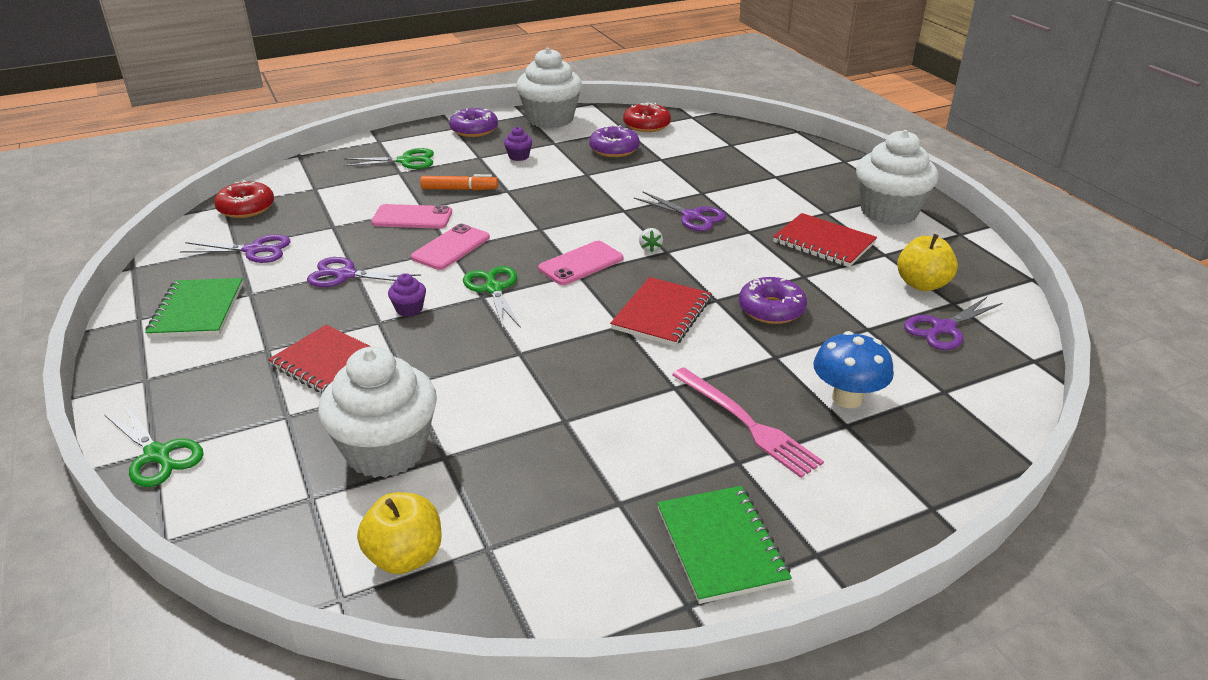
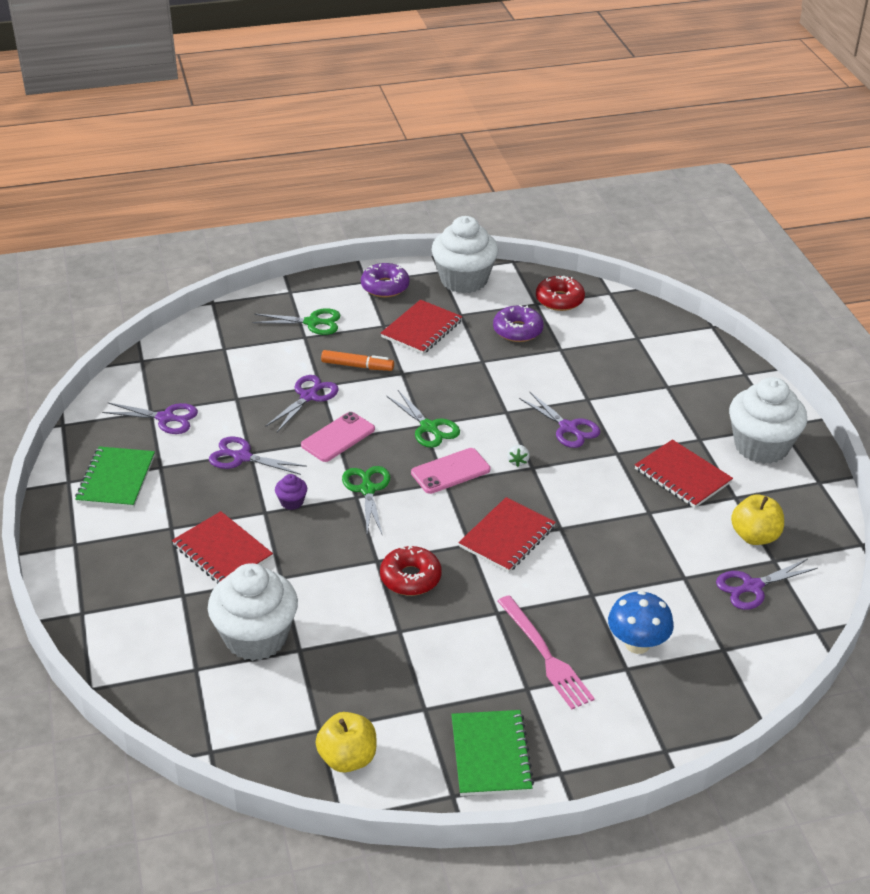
camera: 10 degrees right, 5 degrees up
(157, 455) = (85, 615): green scissors -> green scissors (429, 427)
(246, 208) = (161, 366): red donut -> red donut (410, 578)
(405, 557) = (259, 727): yellow apple -> yellow apple (347, 758)
(412, 217) = (308, 396): pink phone -> purple scissors
(518, 156) = (421, 329): purple cupcake -> red notebook
(771, 309) = (606, 545): purple donut -> none

